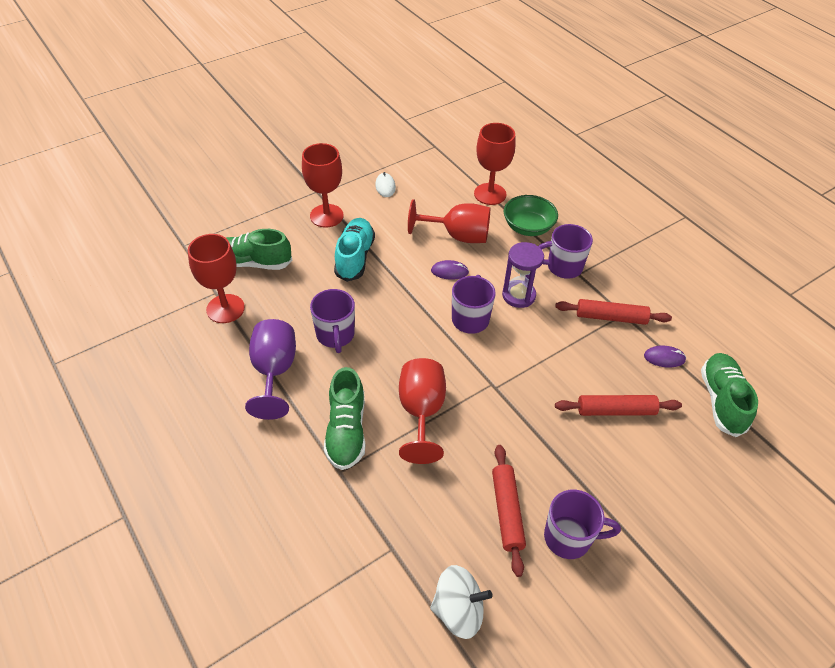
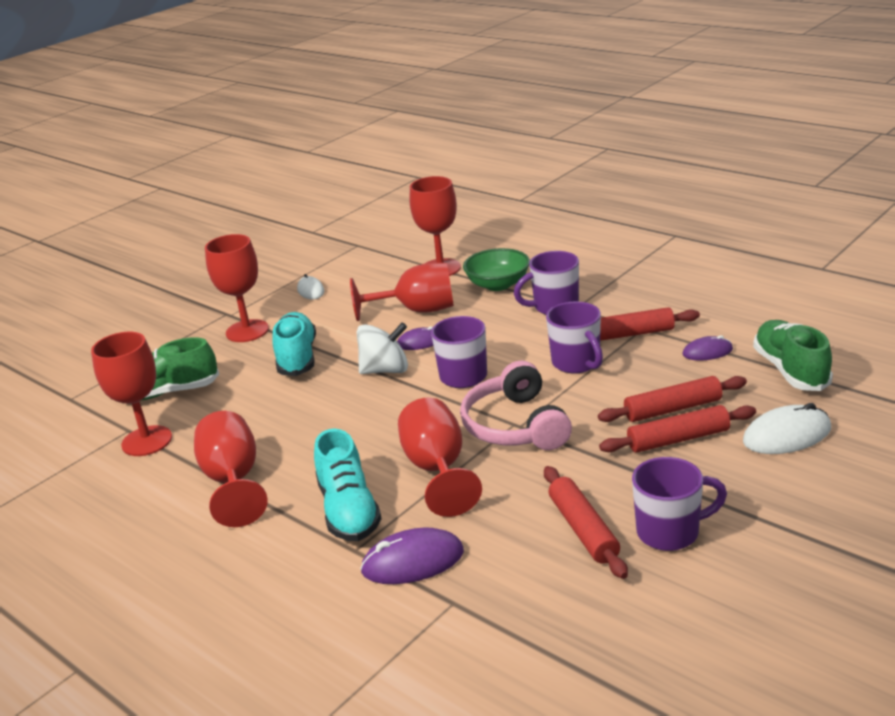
camera: 10 degrees left, 20 degrees down
(274, 372) = (233, 481): purple goblet -> red goblet
(335, 335) = (300, 430): purple mug -> purple mug (577, 363)
(346, 431) = (349, 510): green shoe -> turquoise shoe
(376, 498) = (413, 561): none -> purple mouse
(458, 610) = (563, 636): white spinning top -> white spinning top (385, 370)
(492, 386) = (515, 425): none -> pink headphones
(518, 295) = (512, 342): purple hourglass -> none
(608, 444) = (678, 439): none -> red rolling pin
(693, 469) = (787, 435): none -> white mouse

